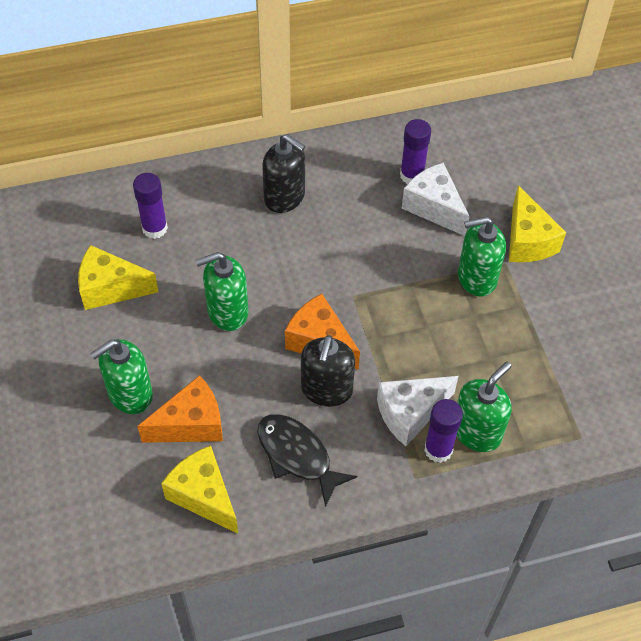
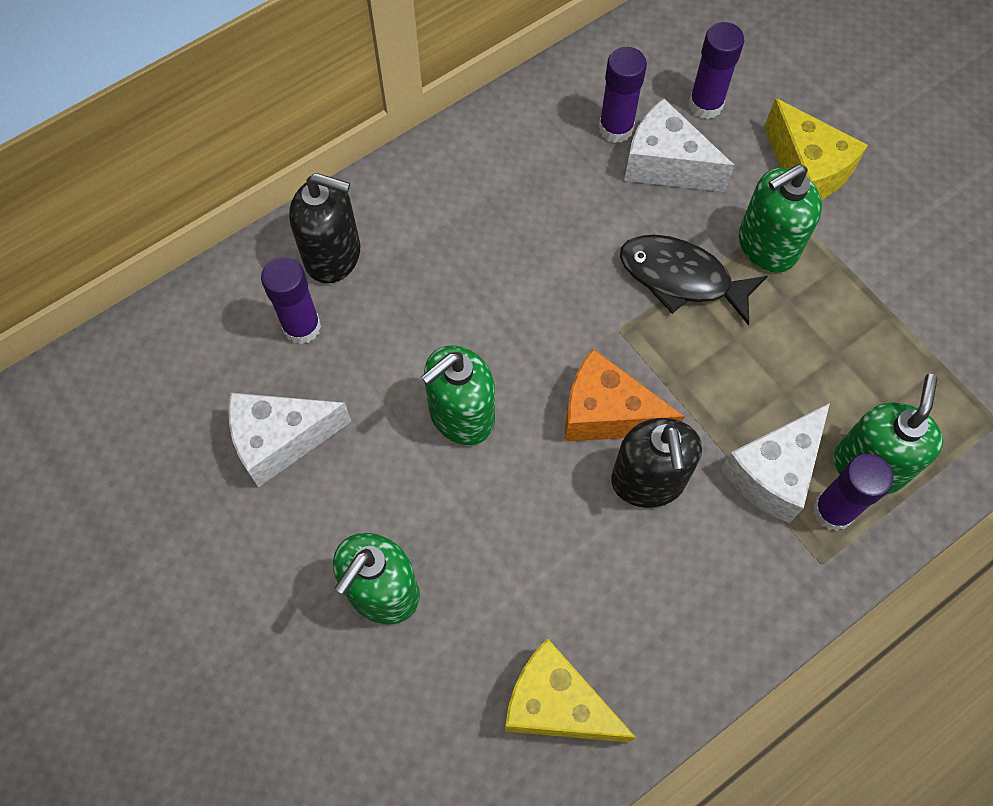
camera: 20 degrees left, 10 degrees up
(111, 288) = (281, 440): yellow cheese -> white cheese
(191, 424) = (489, 604): orange cheese -> none
(284, 197) = (461, 218): black soap dispenser -> black soap dispenser (333, 255)
(297, 456) = (654, 593): black fish -> black fish (681, 278)
(479, 179) = (705, 105): none -> purple glue stick

